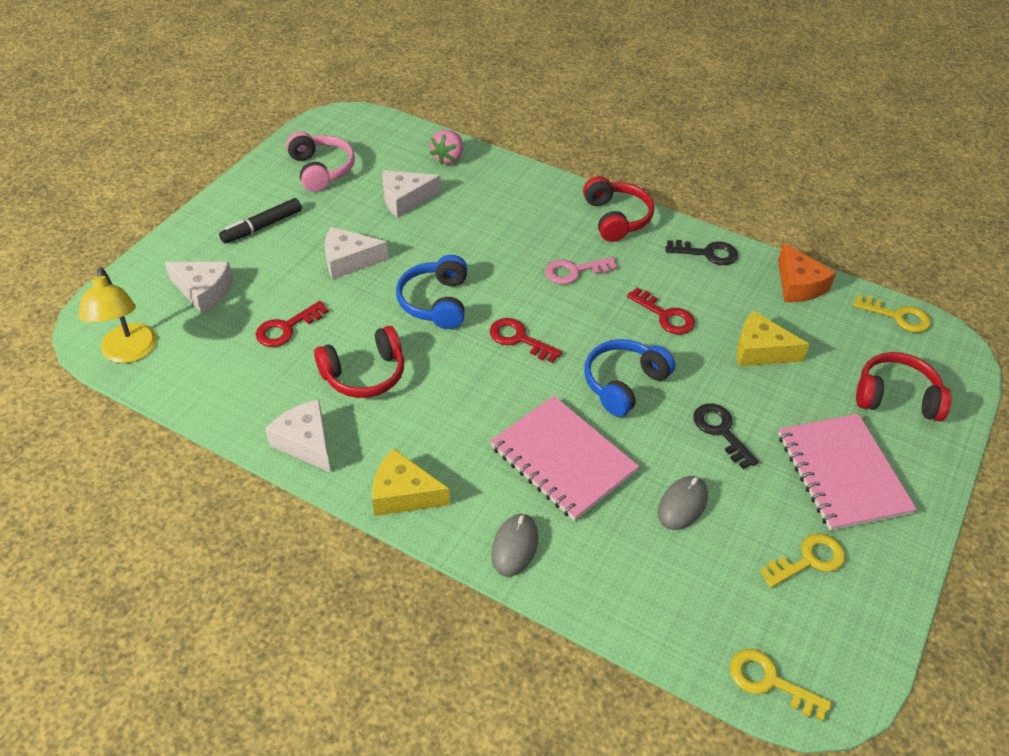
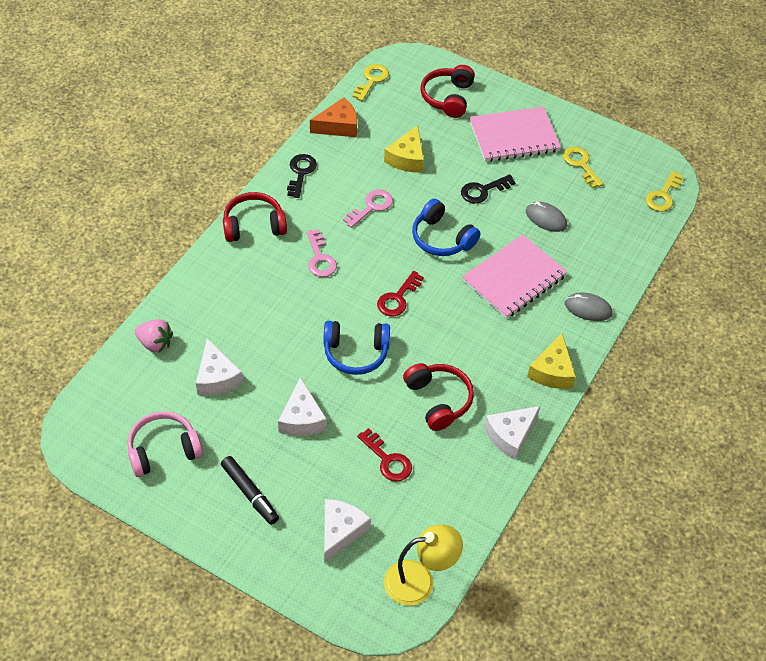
camera: 90 degrees left, 5 degrees up
(665, 315) = (371, 207): red key -> pink key

